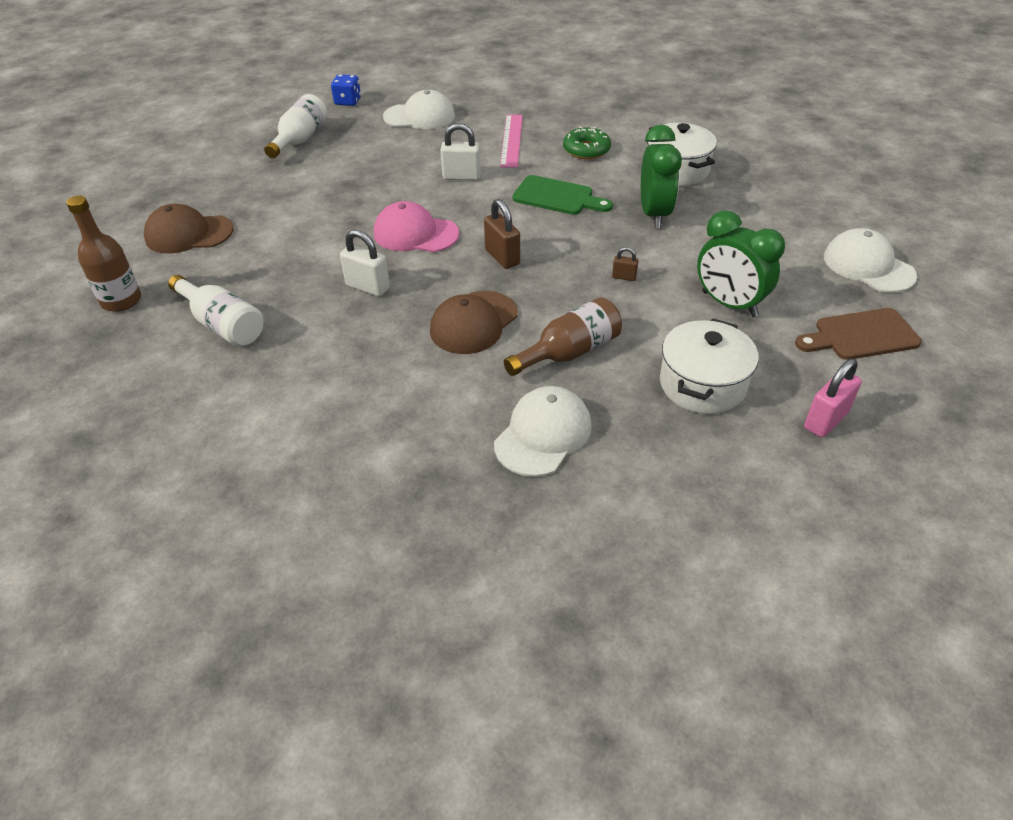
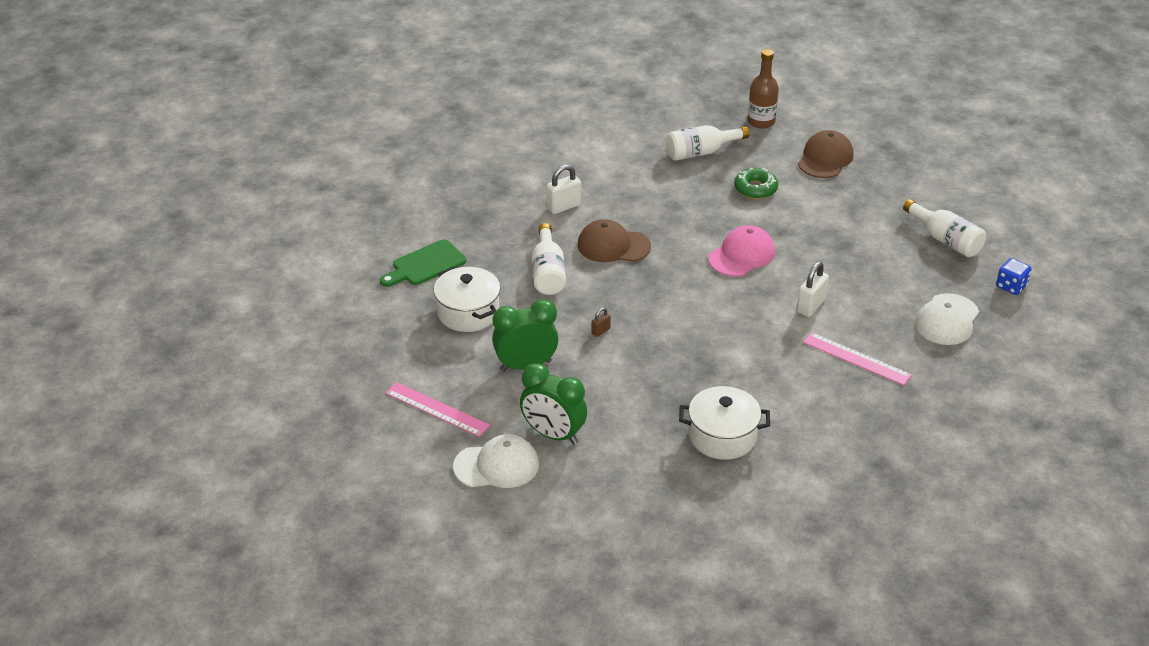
camera: 120 degrees right, 5 degrees down
(368, 287) = (692, 215): white padlock -> white padlock (563, 207)
(473, 323) = (613, 246): brown cap -> brown cap turned 60 degrees counterclockwise
(502, 257) = (676, 284): brown padlock -> none
(543, 434) = (492, 236): white cap -> none
(557, 197) = (736, 345): green cutting board -> green cutting board (425, 265)
(569, 352) = (548, 273): brown bottle -> white bottle
(586, 150) = (803, 397): green donut -> green donut (755, 189)
(654, 214) = (665, 386): green clock -> green clock (553, 434)
(825, 420) = (392, 345): pink padlock -> none
(861, 335) = (437, 409): brown cutting board -> pink ruler

